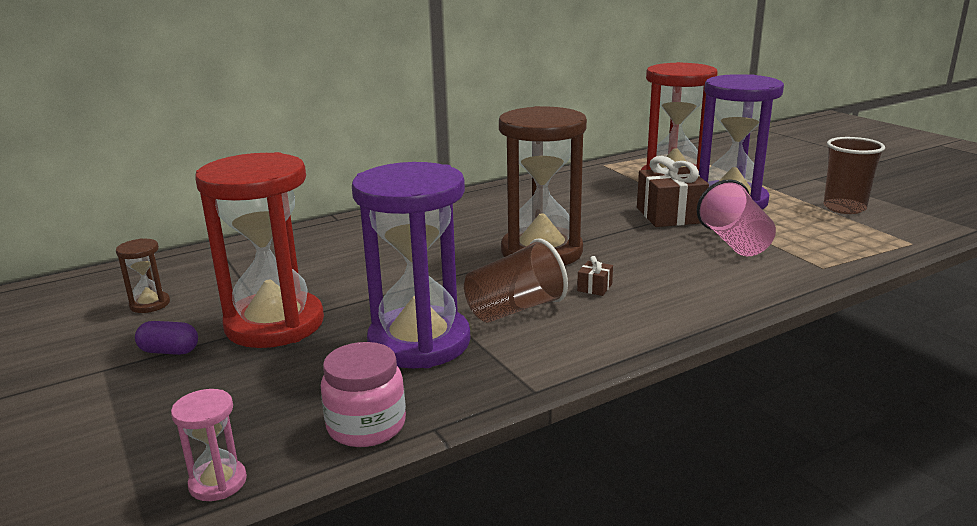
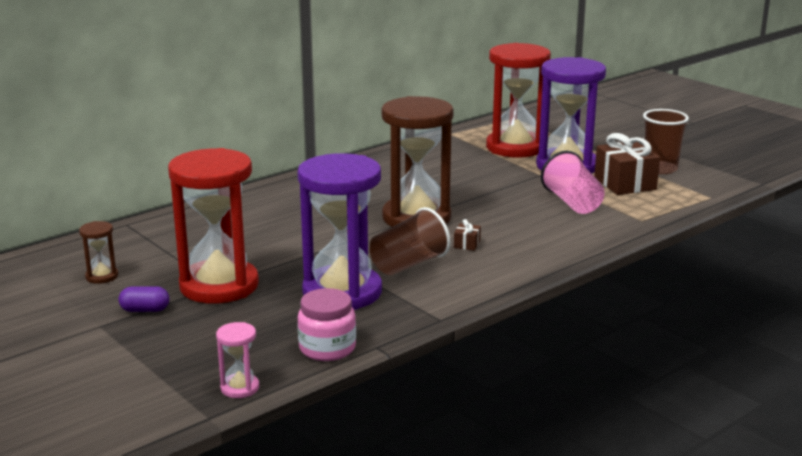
camera: 10 degrees left, 0 degrees up
(670, 215) = (517, 181): brown gift -> brown gift (625, 184)

